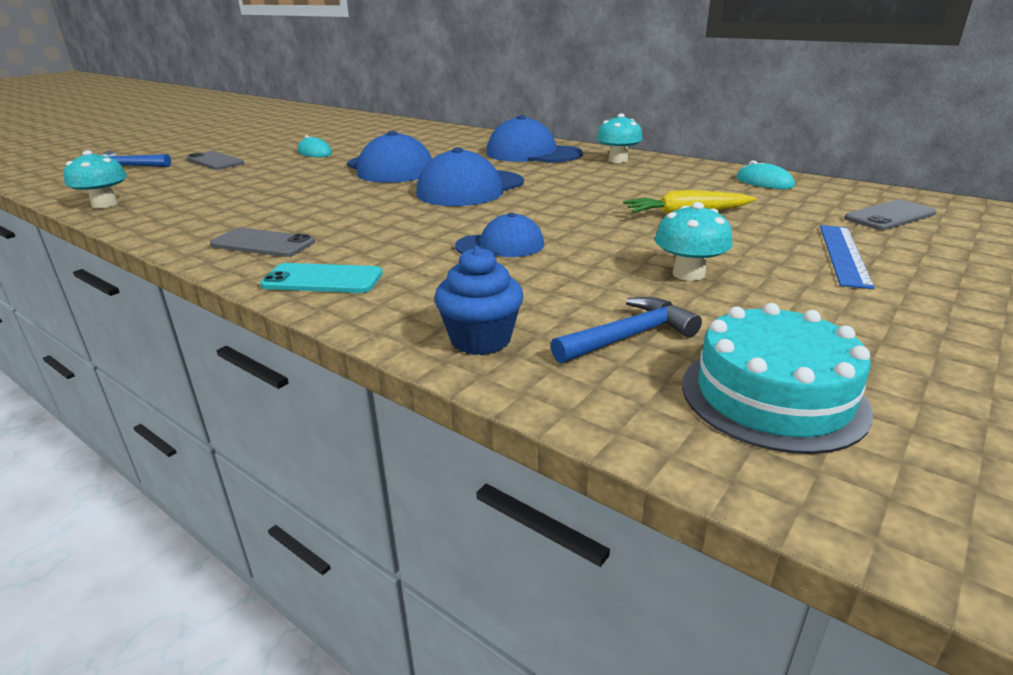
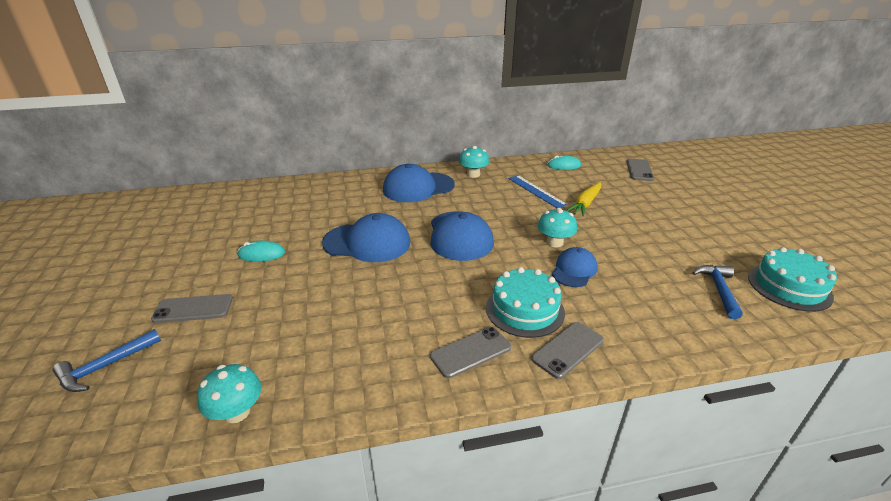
camera: 50 degrees left, 5 degrees up
(322, 279) = (568, 349): turquoise phone -> grey phone
(372, 245) = (524, 309): none -> turquoise cake
(480, 340) = (695, 329): blue cupcake -> none
(688, 274) = (662, 243): turquoise mushroom -> turquoise mushroom (554, 242)
(843, 254) = (671, 202): blue ruler -> blue ruler (536, 191)

